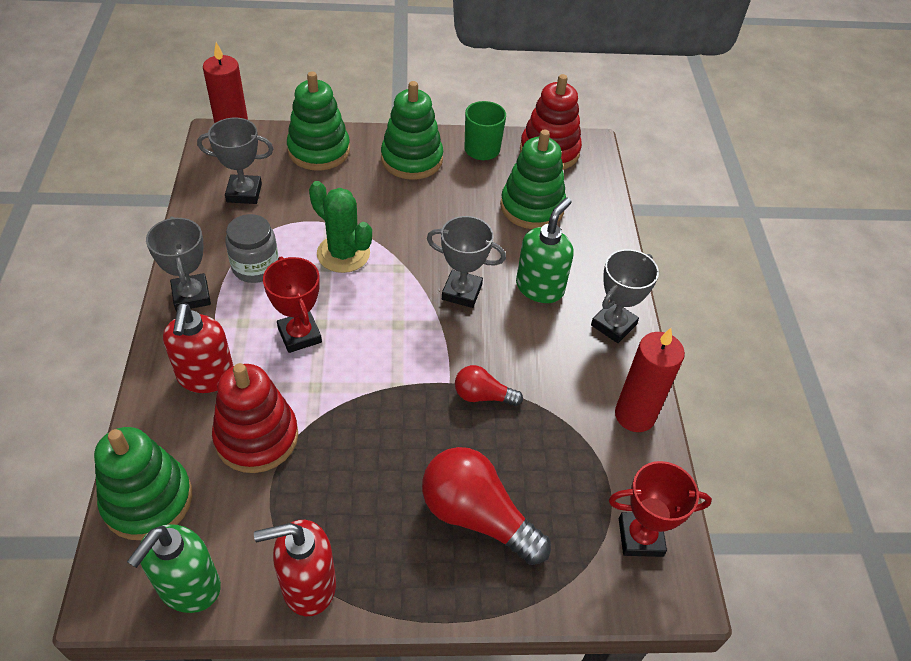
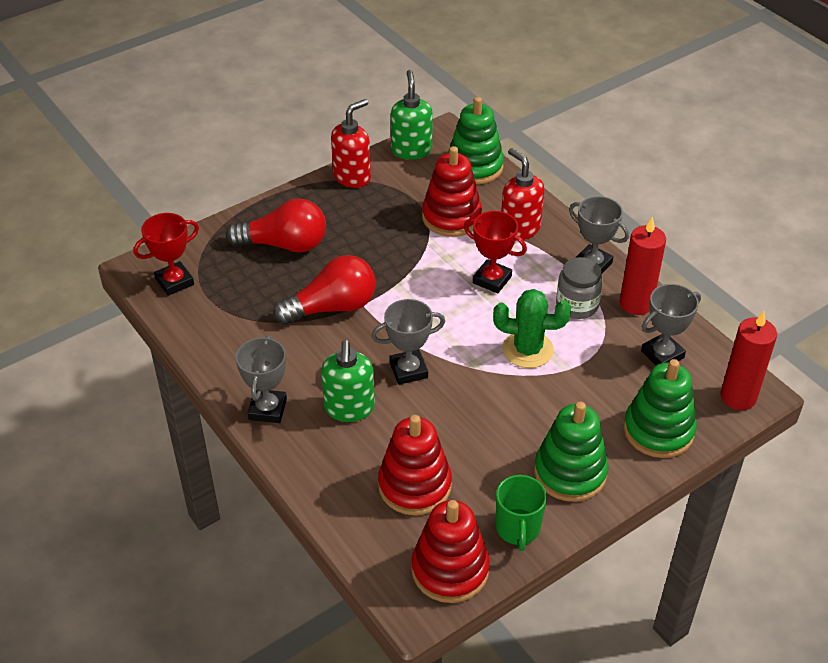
camera: 150 degrees right, 5 degrees down
(483, 396) = (332, 307): red light bulb -> red light bulb, size x1.86
(532, 207) = (414, 486): green stacking toy -> red stacking toy
(634, 415) = (214, 349): red candle -> red candle (636, 303)

